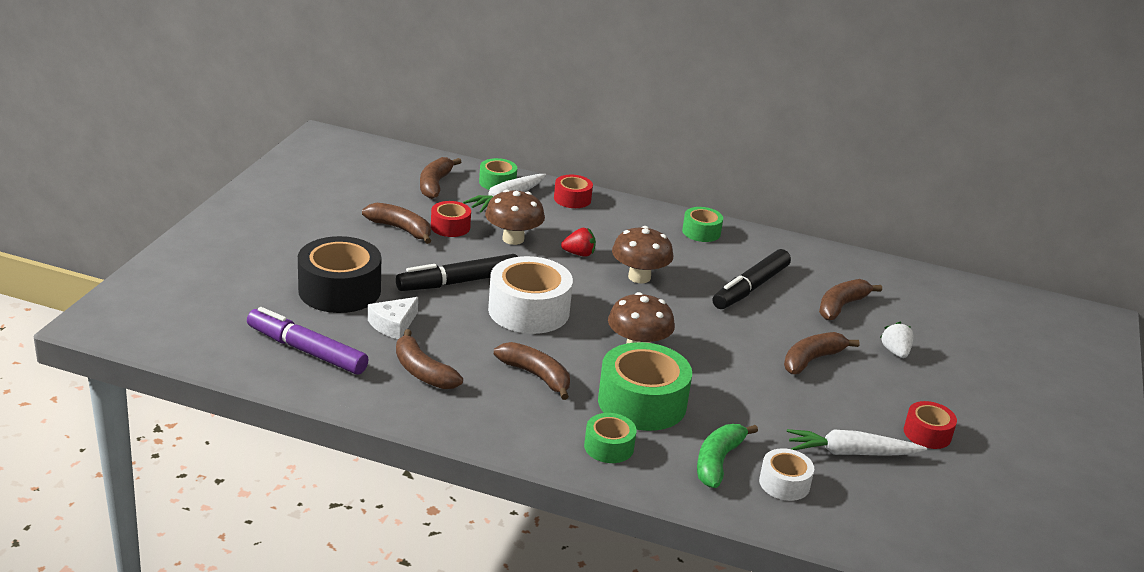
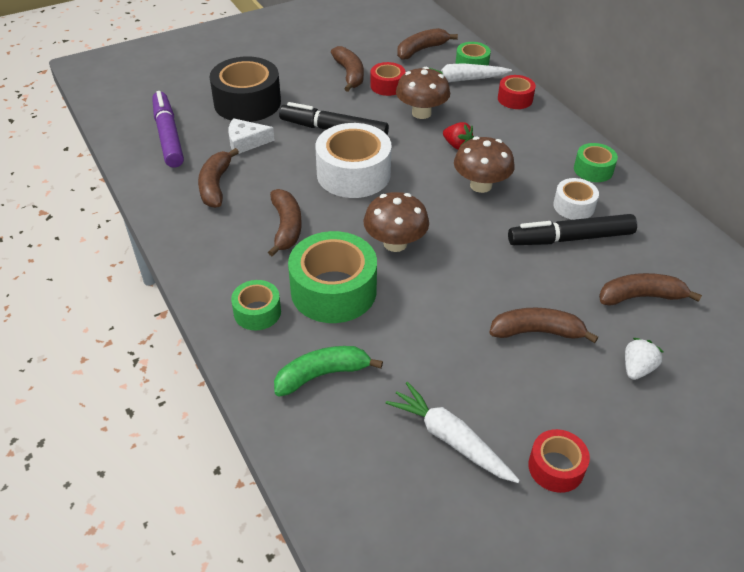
camera: 45 degrees right, 15 degrees up
(784, 483) = (349, 428): white tape -> white tape (574, 206)

